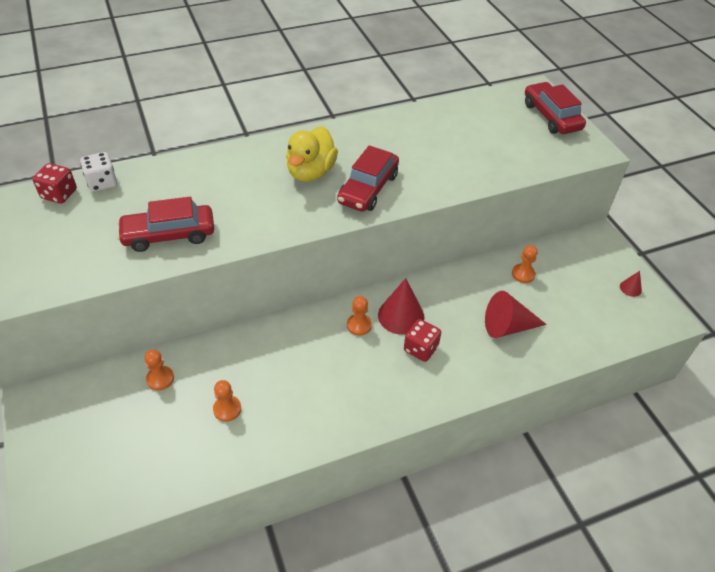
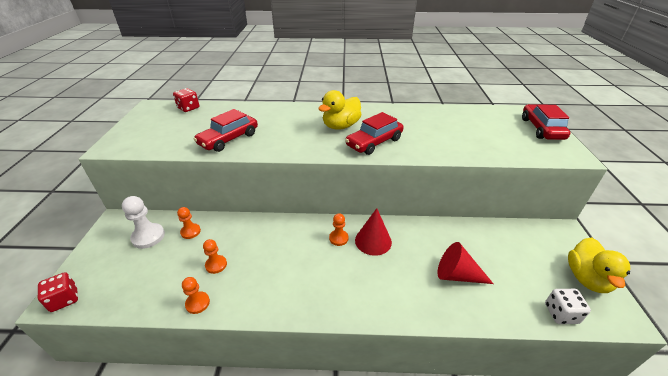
camera: 25 degrees right, 10 degrees down
(102, 183) = (215, 107): white dice -> white dice (561, 313)
(104, 405) = (148, 237): none -> white pawn
(169, 235) = (228, 139): red car -> red car turned 60 degrees counterclockwise
(420, 349) = (376, 269): red dice -> red dice (64, 299)
(523, 274) = (486, 240): orange pawn -> orange pawn (197, 303)
(630, 288) = (587, 278): red cone -> yellow duck

